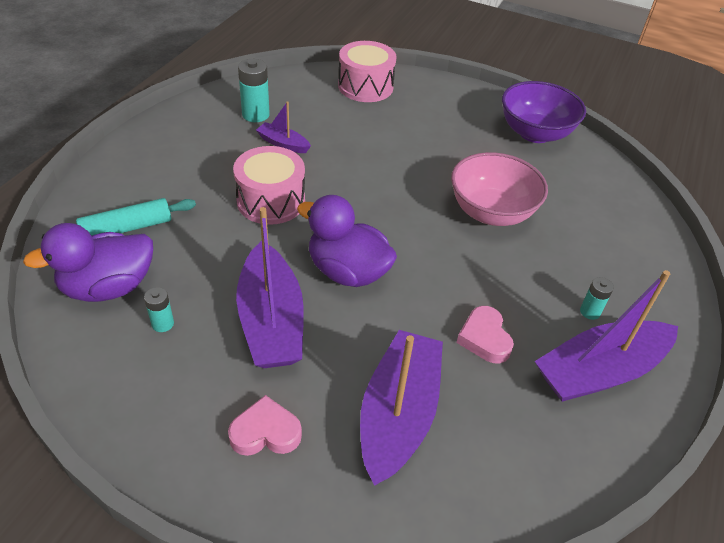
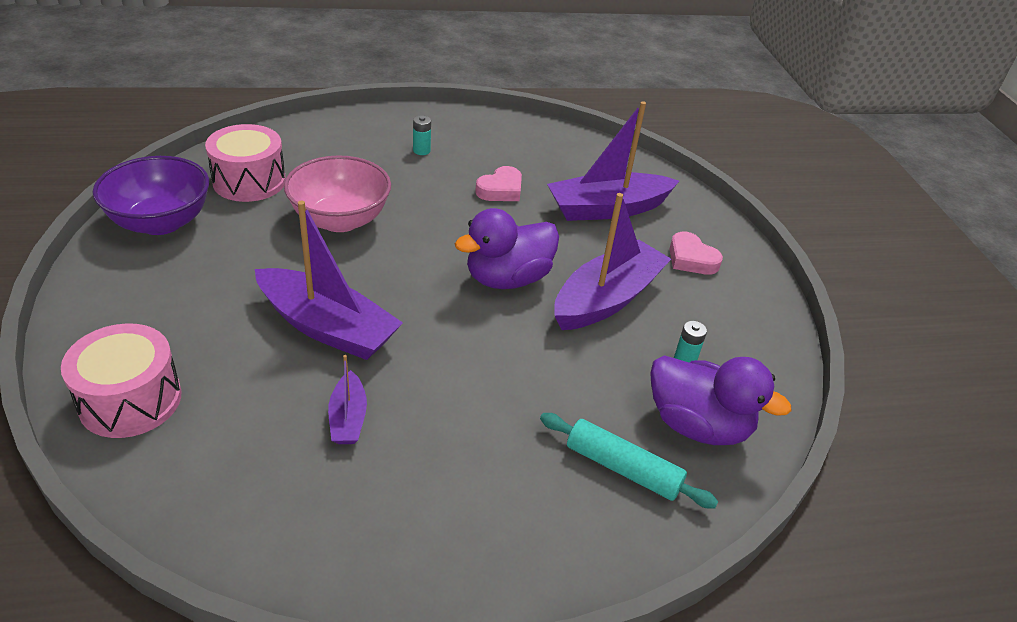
camera: 125 degrees left, 5 degrees down
(255, 114) = (298, 485): turquoise battery -> none
(271, 201) = (465, 374): pink drum -> pink drum (249, 181)
(347, 271) = (507, 278): purple duck -> purple duck turned 60 degrees clockwise
(600, 371) = (476, 139): purple boat -> purple boat (327, 327)

